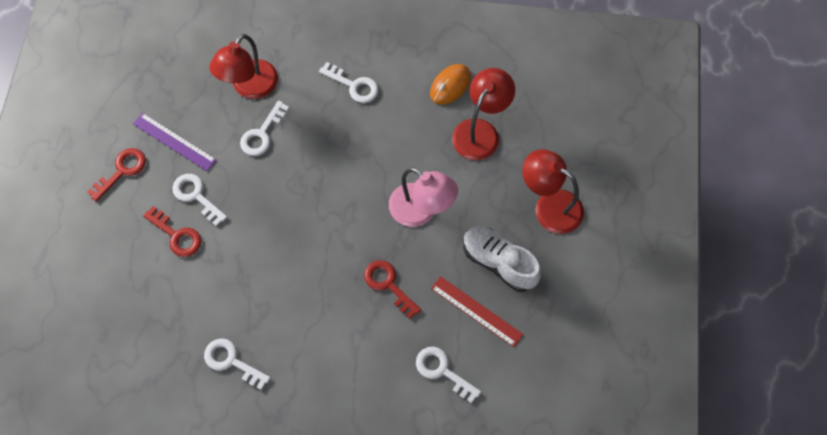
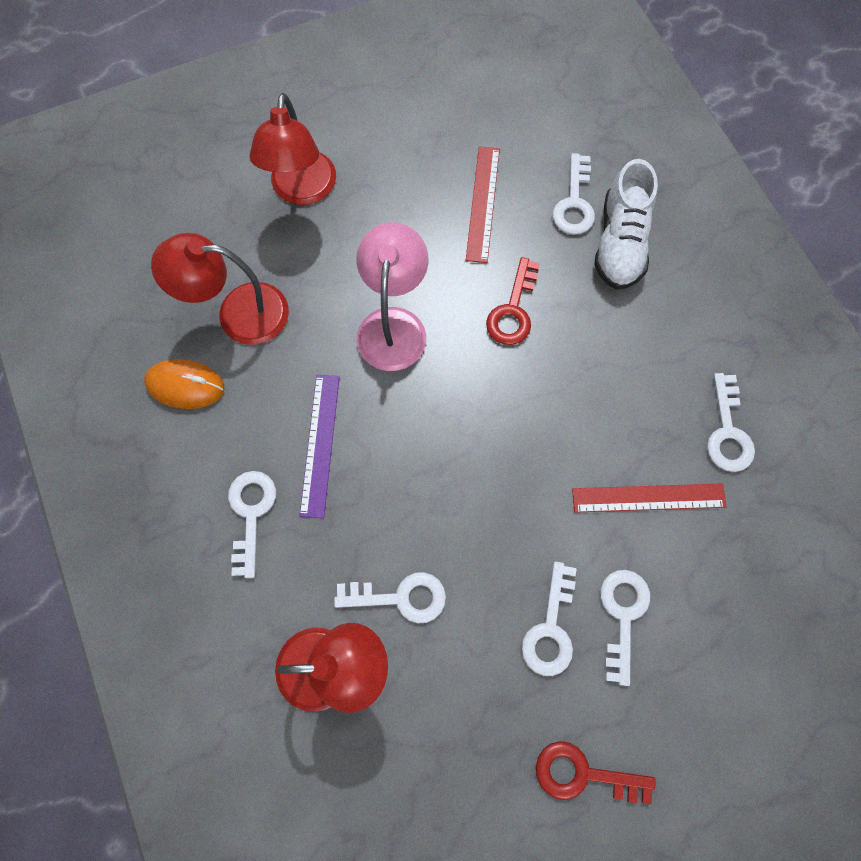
camera: 120 degrees left, 5 degrees up
(174, 142) = (489, 724): purple ruler -> purple ruler (320, 444)
(176, 235) = (622, 616): red key -> white key
(226, 289) = (648, 497): none -> red ruler
(499, 262) = (408, 209): white shoe -> white shoe (620, 243)

